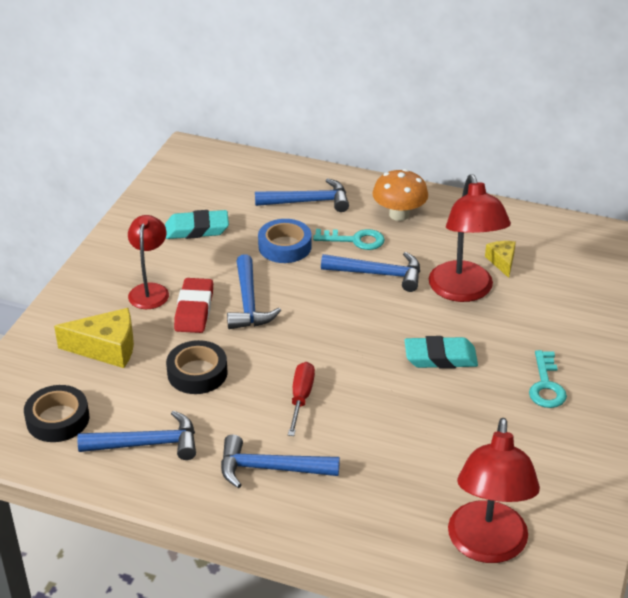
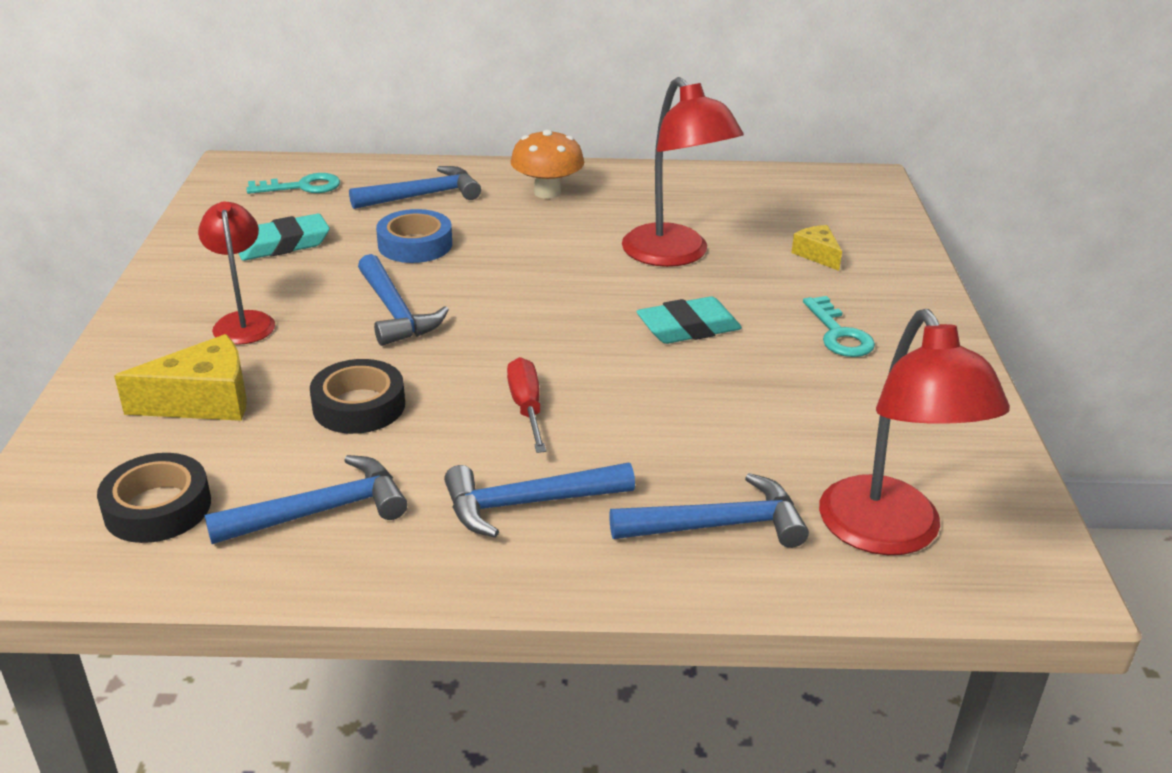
camera: 20 degrees left, 5 degrees down
(194, 310) = (320, 333): red eraser -> none
(355, 240) = (505, 225): turquoise key -> turquoise key (302, 187)
(378, 274) = (555, 254): blue hammer -> blue hammer (717, 525)
(502, 262) = (702, 219): yellow cheese -> yellow cheese (817, 255)

